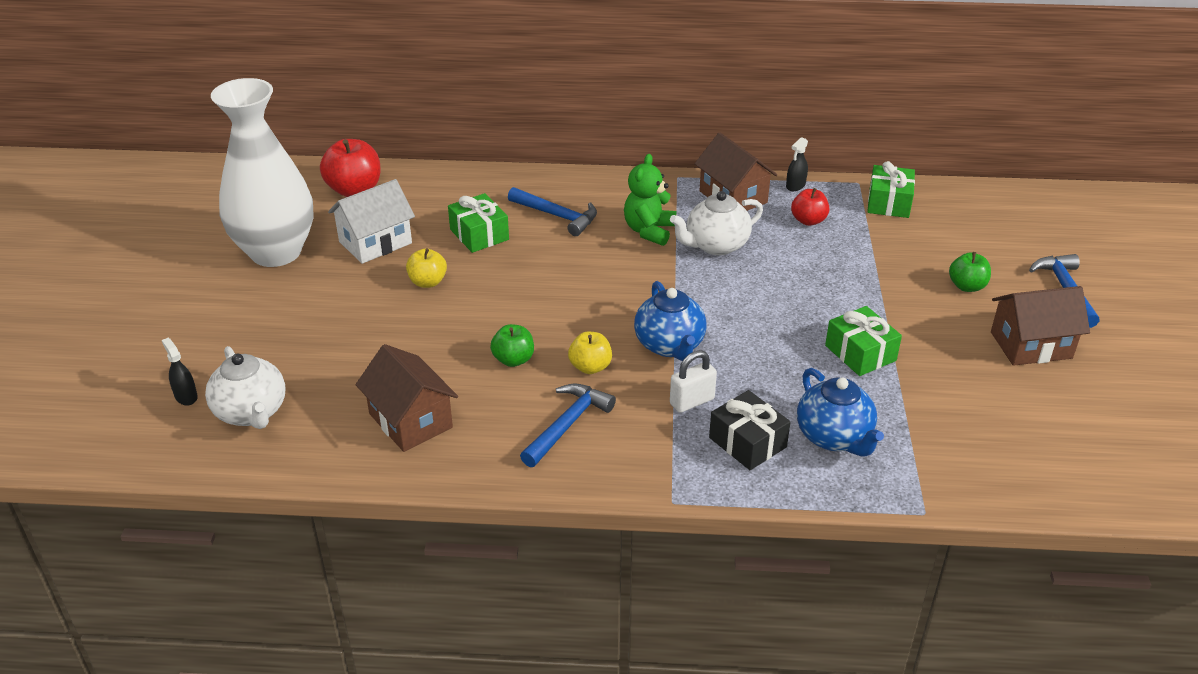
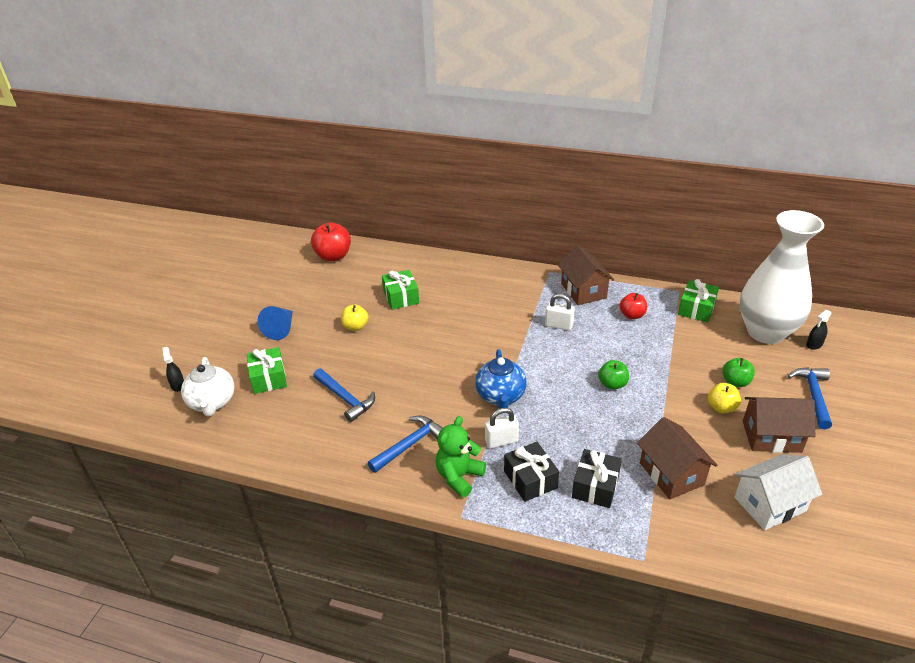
camera: 15 degrees right, 0 degrees up
(276, 252) = (269, 293): white vase -> white vase (765, 332)
(315, 299) = (281, 329): none -> blue cone
(375, 242) = (333, 294): white house -> white house (770, 504)
(410, 421) = (308, 425): brown house -> brown house (671, 474)
(513, 360) = (391, 391): green apple -> green apple (612, 384)
(557, 216) = (457, 290): blue hammer -> blue hammer (345, 398)
(590, 367) = (440, 404): yellow apple -> yellow apple (721, 407)
(649, 231) = (516, 309): green teddy bear -> green teddy bear (459, 477)
(715, 245) = (558, 325): white teapot -> white padlock
(795, 186) = (631, 288): black spray bottle -> black spray bottle (814, 344)
(834, 437) = (595, 486): blue teapot -> black gift
(860, 353) = (636, 423): green gift -> green gift (268, 378)

